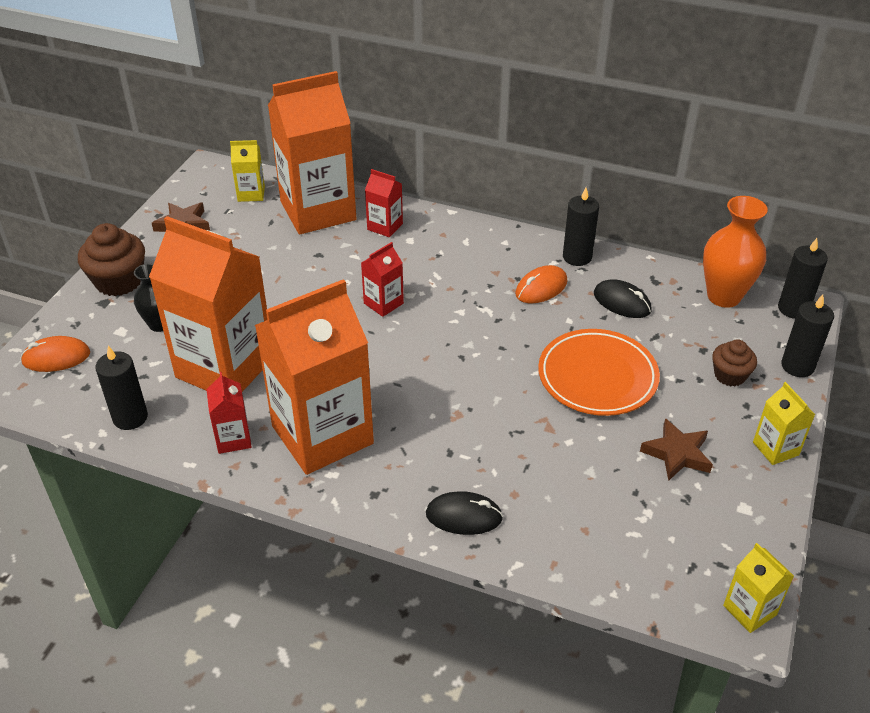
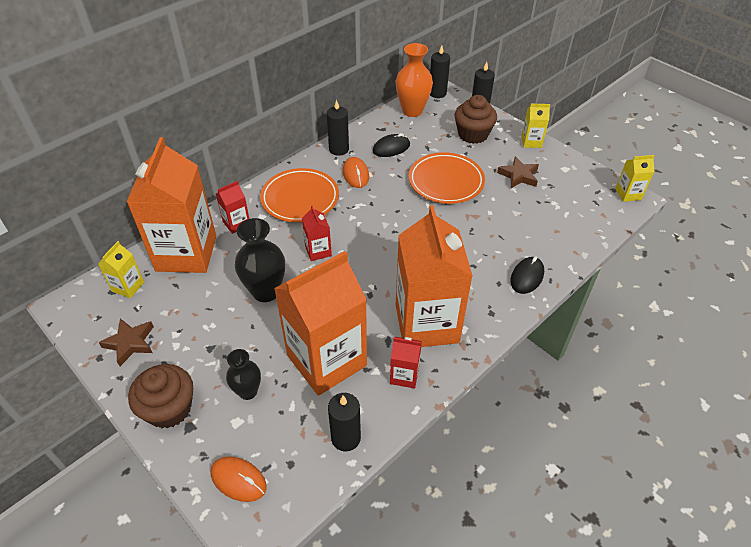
camera: 65 degrees left, 5 degrees up
(56, 357) = (238, 480): orange mouse -> orange mouse turned 75 degrees counterclockwise
(297, 286) = (266, 292): none -> black vase
(460, 258) = (300, 198): none -> orange plate
(730, 375) = (473, 134): brown cupcake -> brown cupcake, size x1.64

